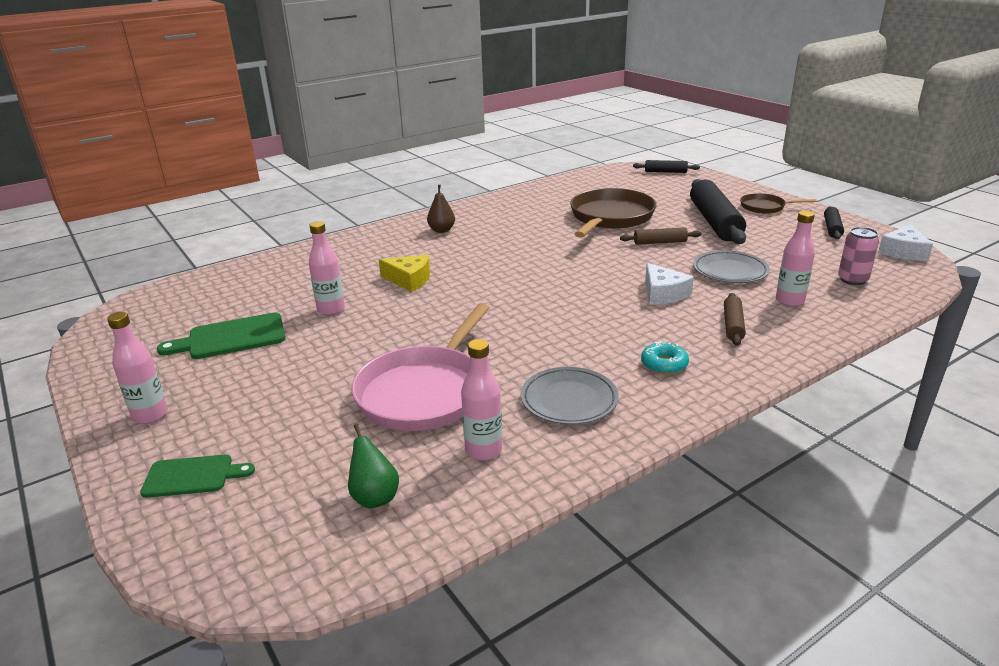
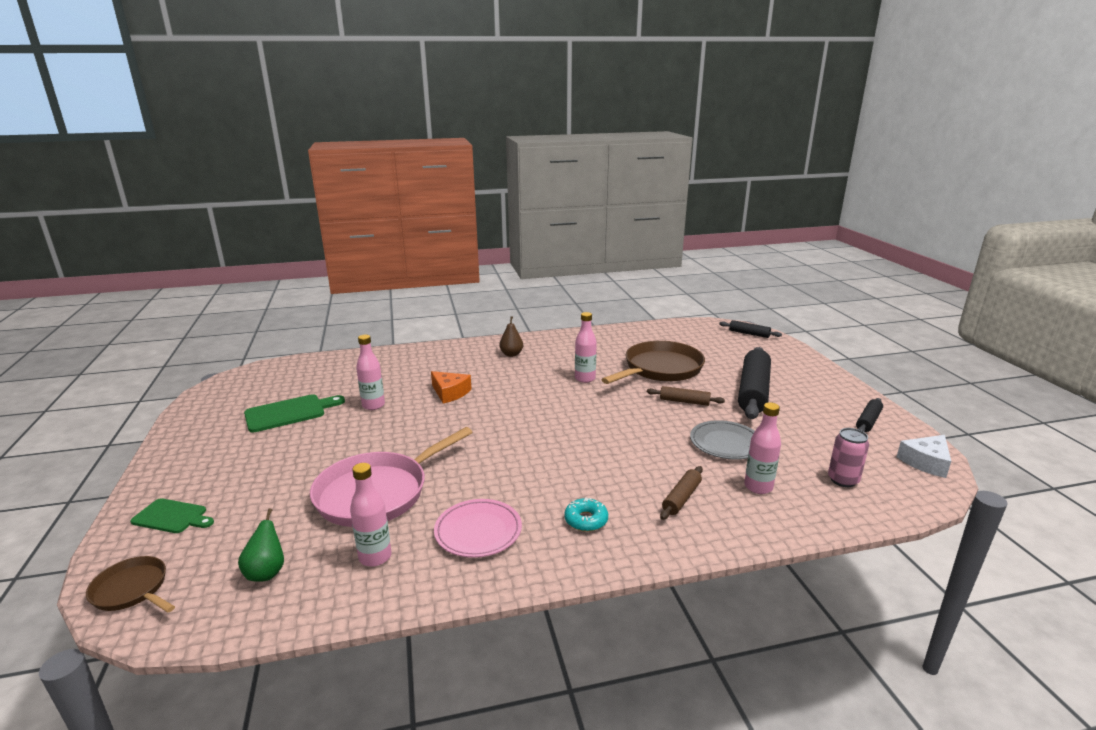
camera: 20 degrees right, 5 degrees down
(150, 415) = (189, 461): pink bottle -> pink bottle (585, 378)
(231, 337) = (289, 413): green cutting board -> green cutting board turned 150 degrees clockwise
(409, 280) = (450, 393): yellow cheese -> orange cheese
(569, 400) = (478, 531): grey plate -> pink plate
(663, 294) = (644, 452): white cheese -> none
(765, 207) = (816, 386): brown pan -> brown pan (132, 590)

